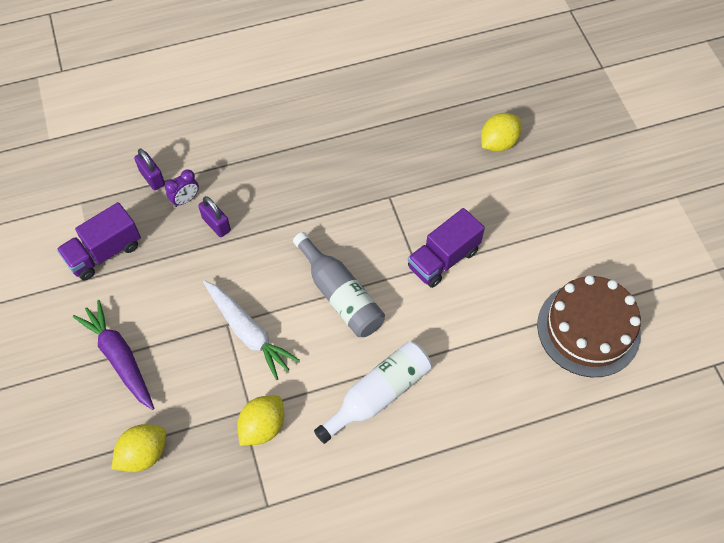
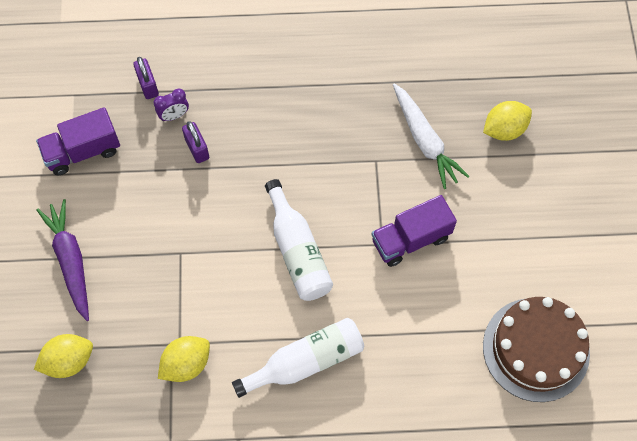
camera: 15 degrees right, 5 degrees up
(248, 332) = (198, 266): white carrot -> white carrot (424, 140)
(340, 295) = (298, 251): grey bottle -> white bottle

